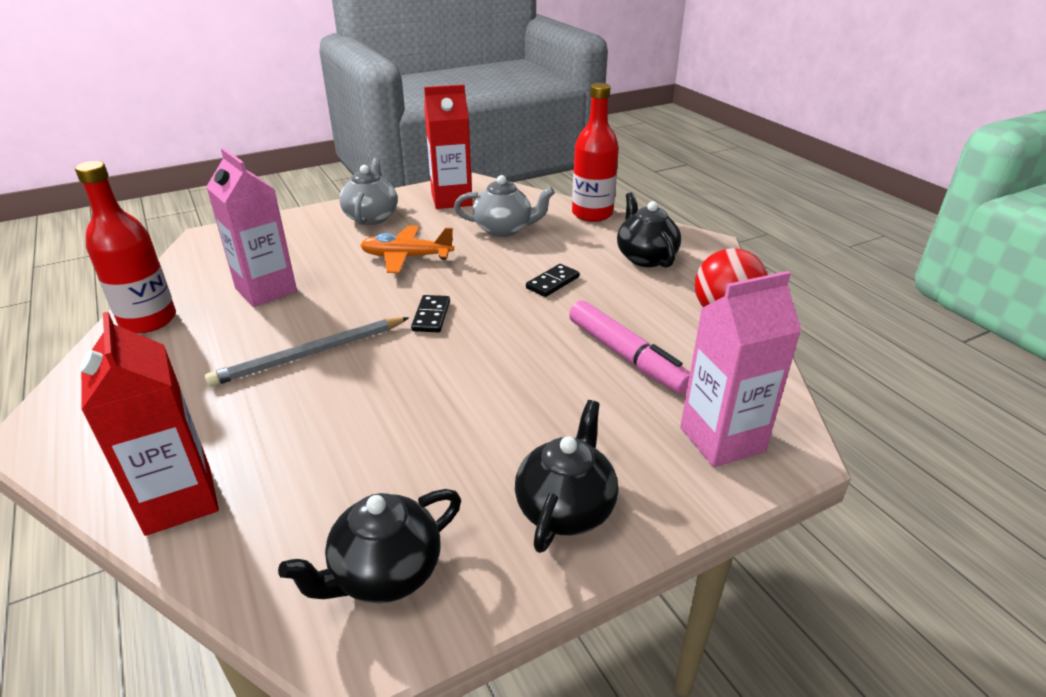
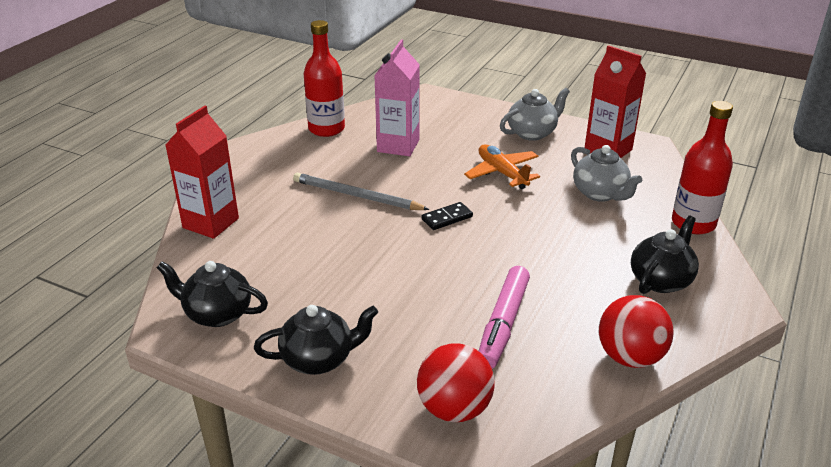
camera: 55 degrees right, 0 degrees up
(552, 282) = (556, 249): black domino -> none
(722, 439) = (454, 408): pink carton -> red ball

